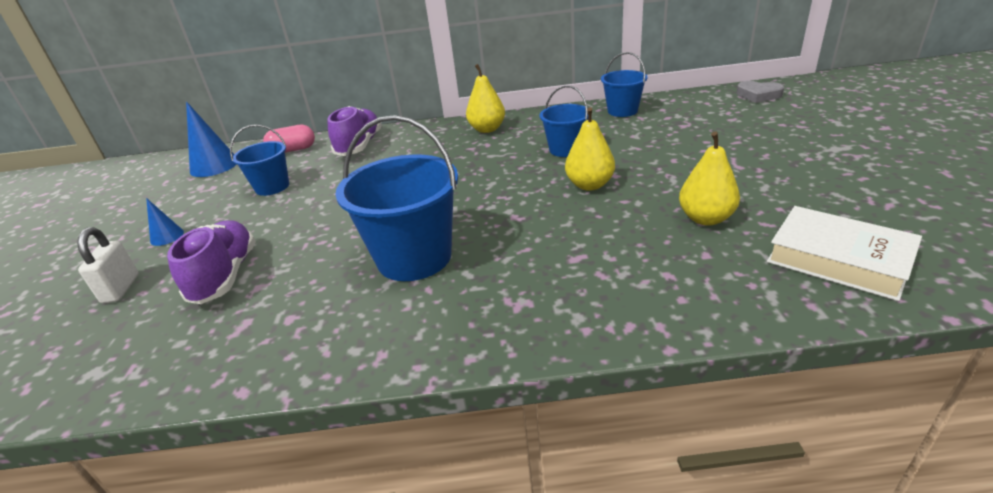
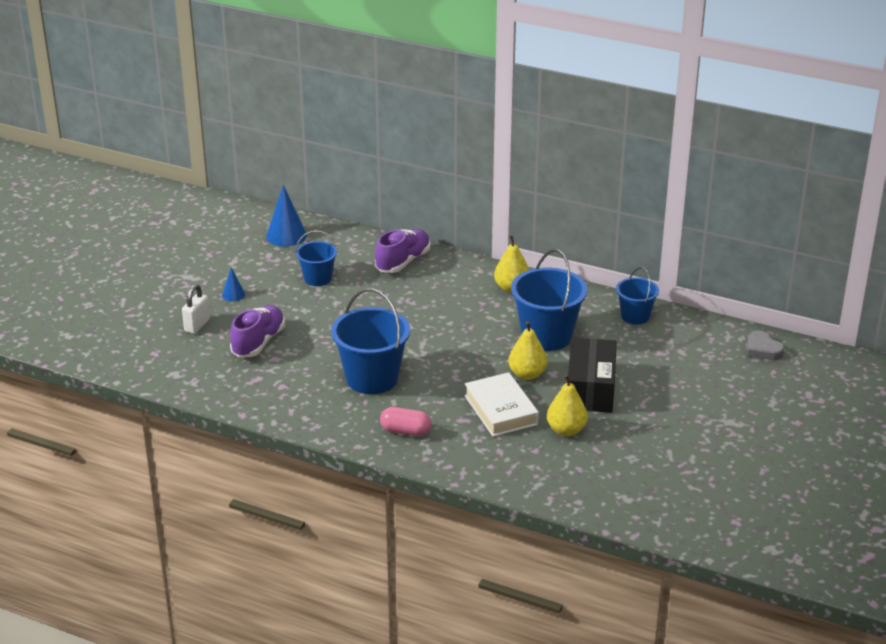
camera: 25 degrees right, 0 degrees up
(293, 150) = (351, 243): pink capsule -> pink capsule (405, 431)
(566, 149) = (546, 336): blue bucket -> blue bucket, size x1.73
(669, 173) = (590, 389): none -> black box
(838, 259) = (601, 484): white book -> white book (501, 410)

